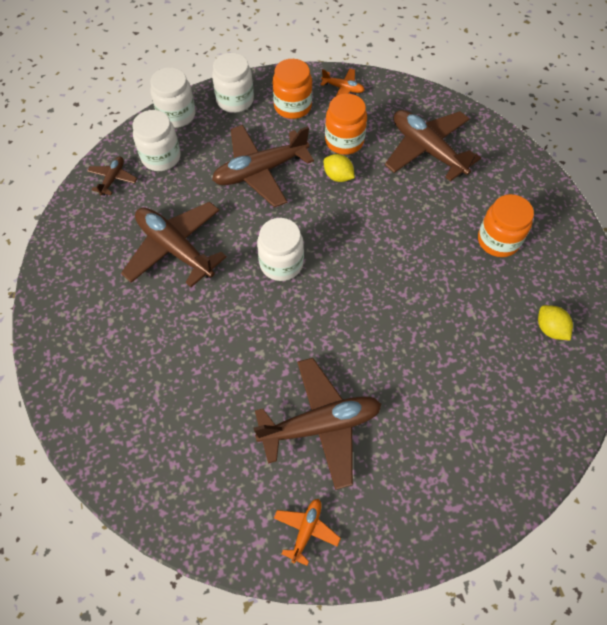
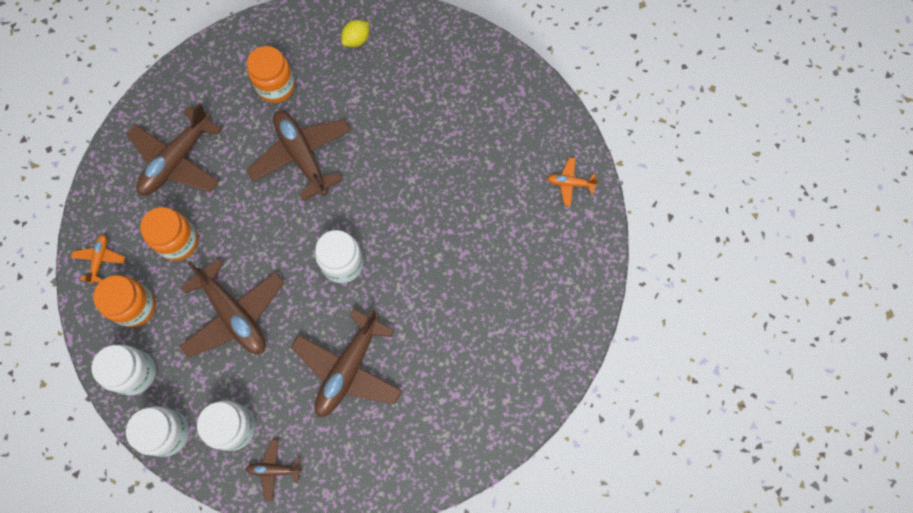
camera: 105 degrees left, 10 degrees up
(320, 425) = (488, 193): brown plane -> brown plane (302, 156)
(338, 176) = (227, 237): yellow lemon -> none

